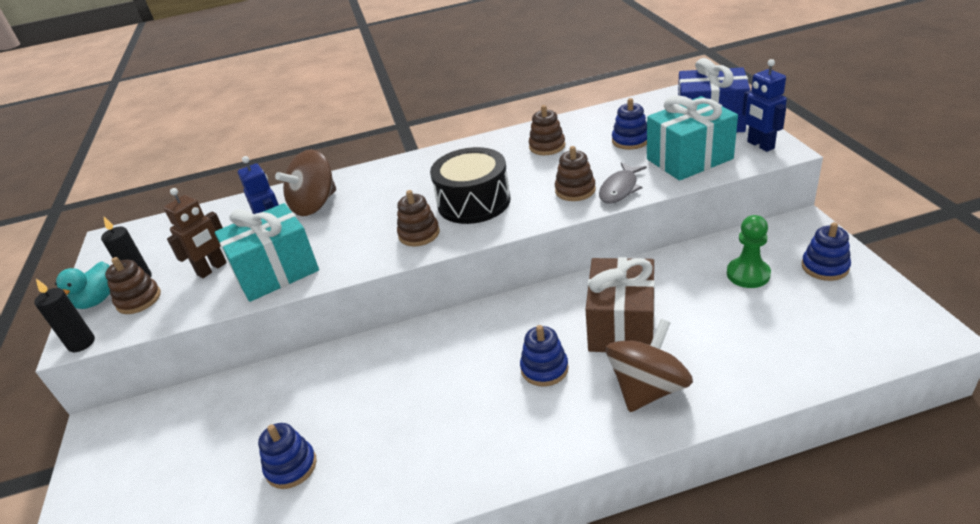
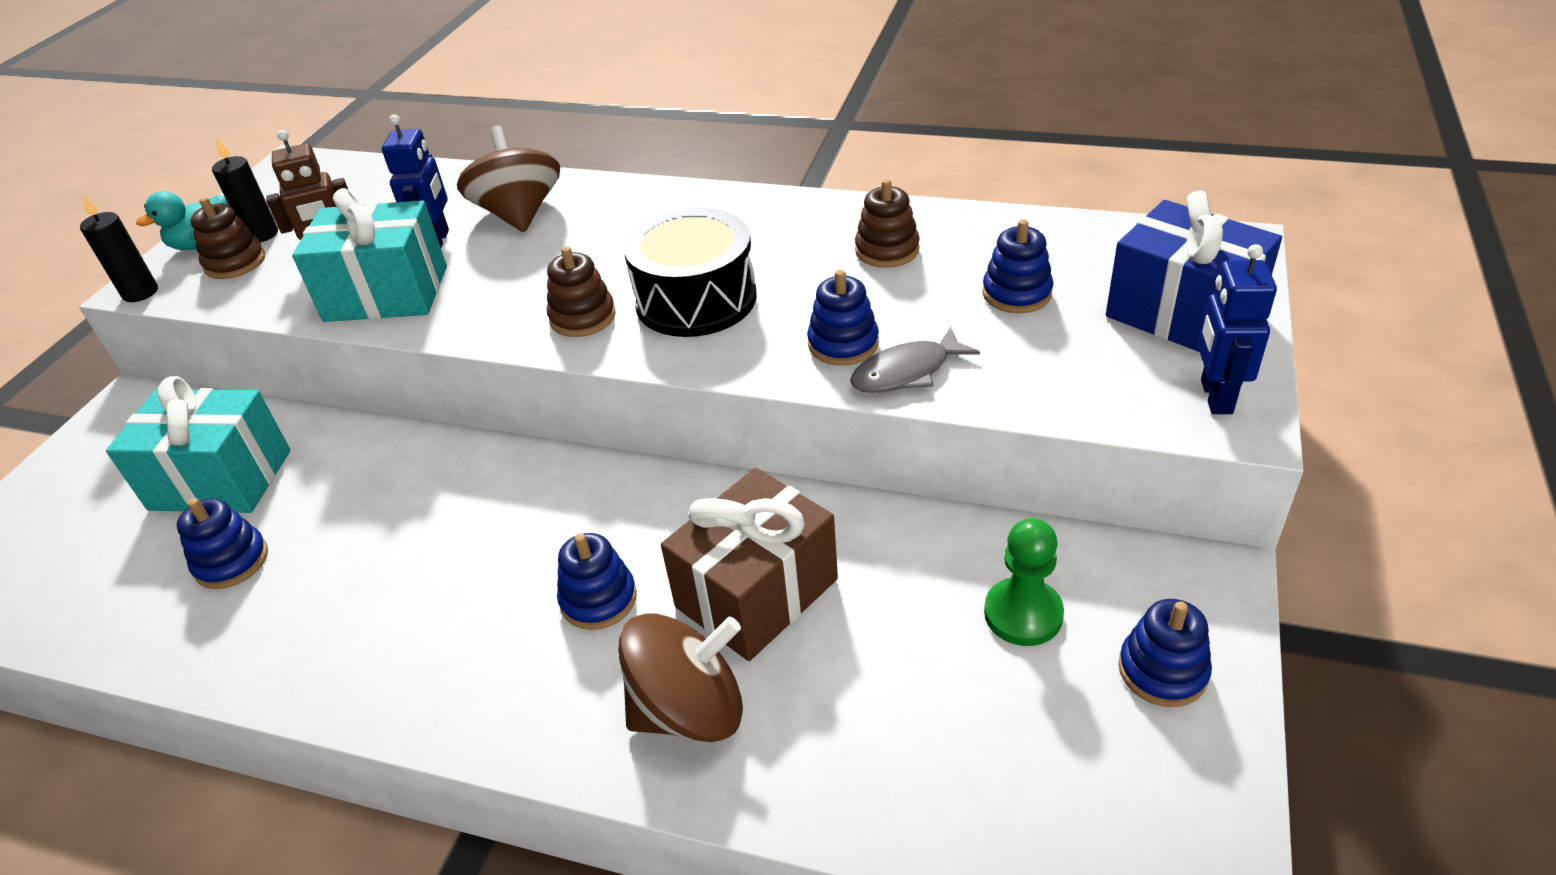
camera: 30 degrees right, 5 degrees up
(315, 205) = (519, 214): brown spinning top -> brown spinning top turned 90 degrees clockwise
(575, 190) = (843, 344): brown stacking toy -> blue stacking toy
(689, 159) = (1069, 368): turquoise gift -> turquoise gift (221, 480)

